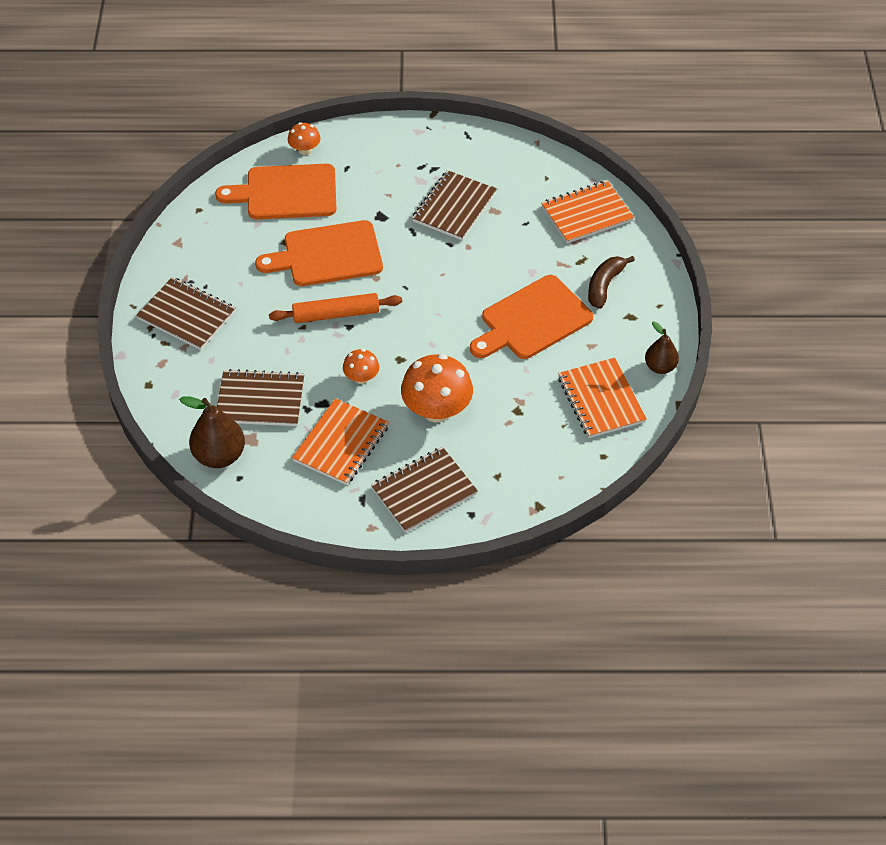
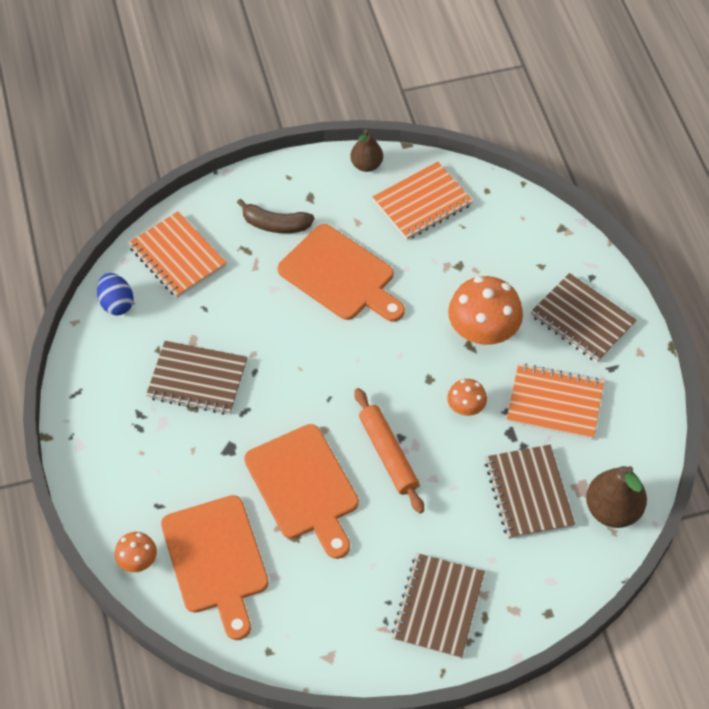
camera: 105 degrees left, 5 degrees up
(548, 169) = (117, 303): none -> blue egg

